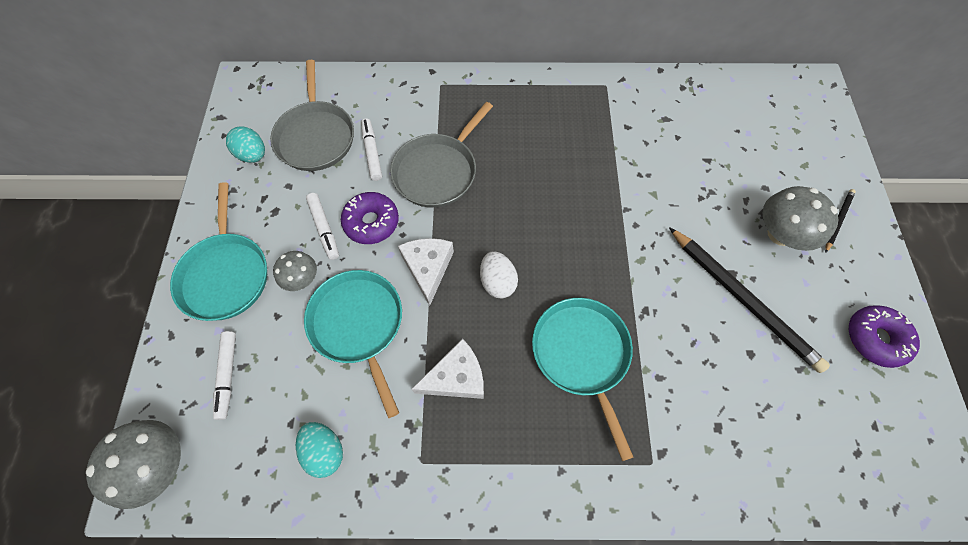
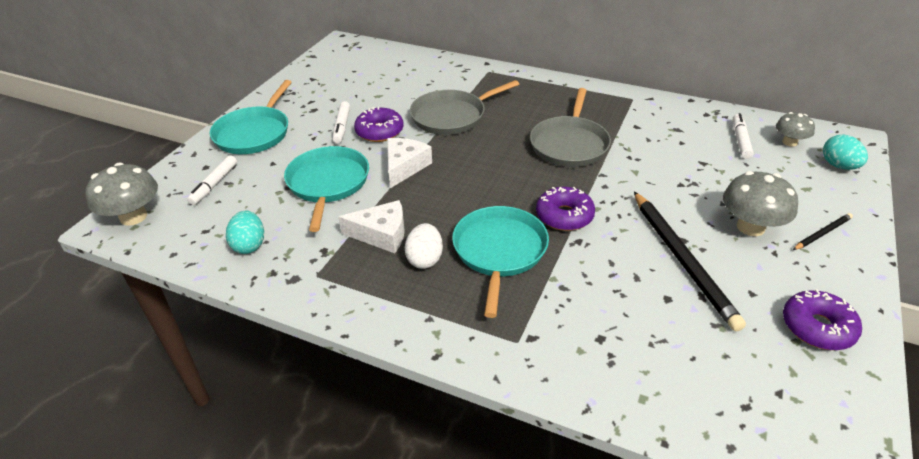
camera: 25 degrees right, 25 degrees down
(253, 155) = (320, 78): turquoise egg -> turquoise egg (839, 166)
(302, 278) = (305, 148): grey mushroom -> grey mushroom (789, 142)
(316, 136) = (372, 79): grey pan -> grey pan (569, 144)
(372, 152) = (408, 95): white marker -> white marker (740, 140)
(497, 282) = (456, 189): white egg -> white egg (425, 259)
(618, 281) = (564, 216): none -> purple donut

